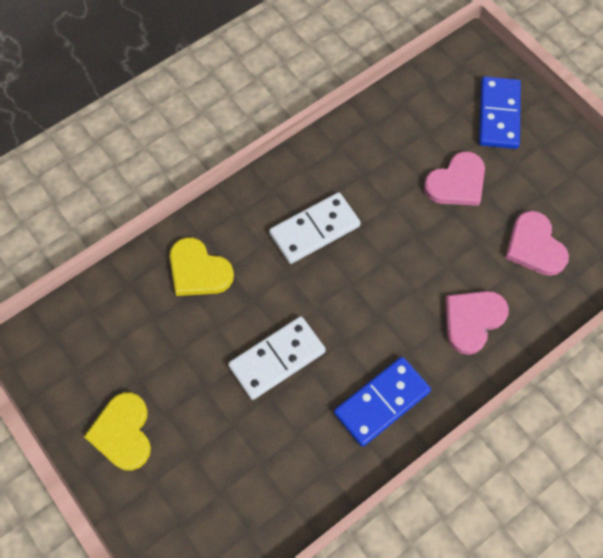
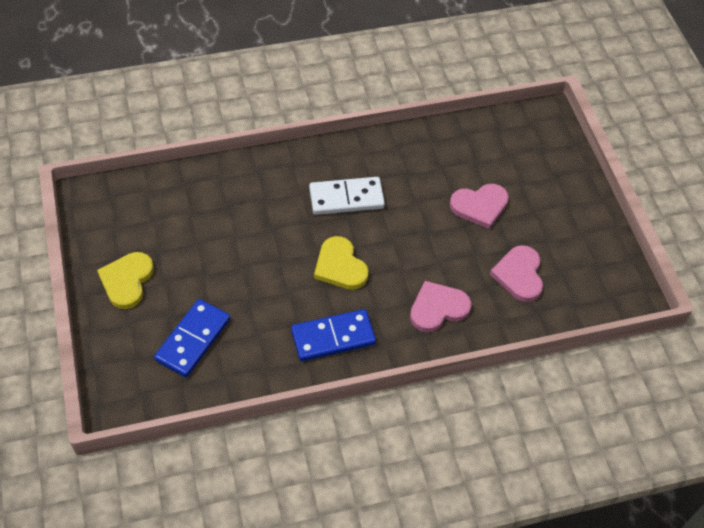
camera: 20 degrees right, 10 degrees down
(198, 270) = (241, 193): yellow heart -> yellow heart (340, 266)
(277, 359) = (268, 276): white domino -> none
(498, 115) = (542, 169): blue domino -> blue domino (193, 339)

